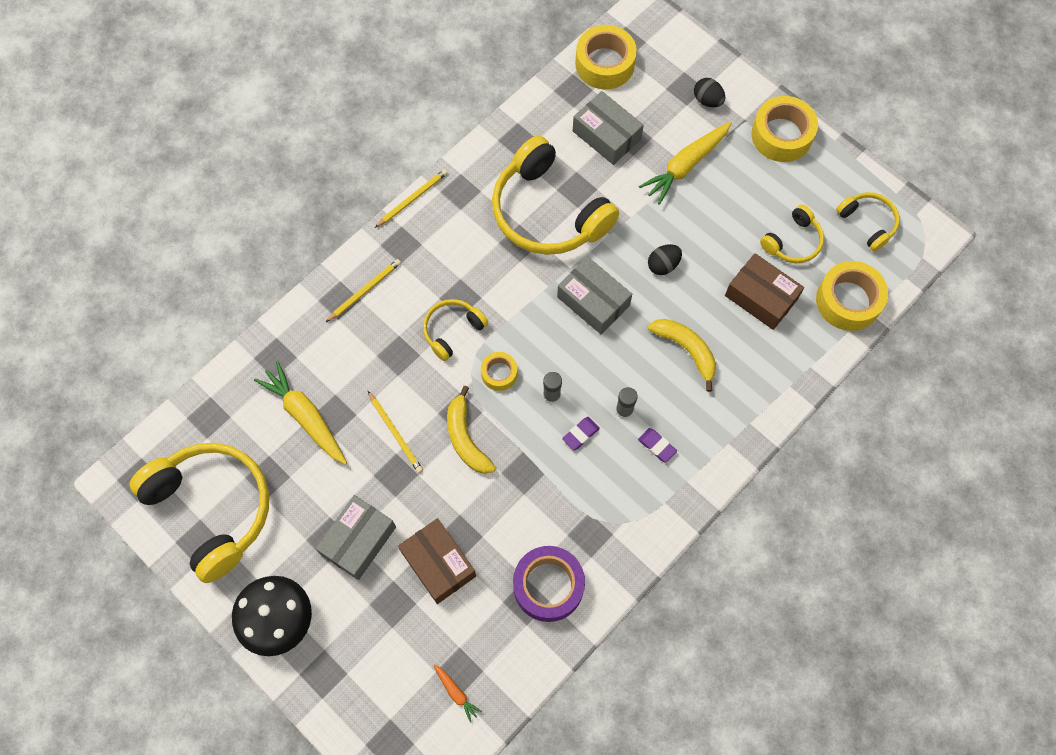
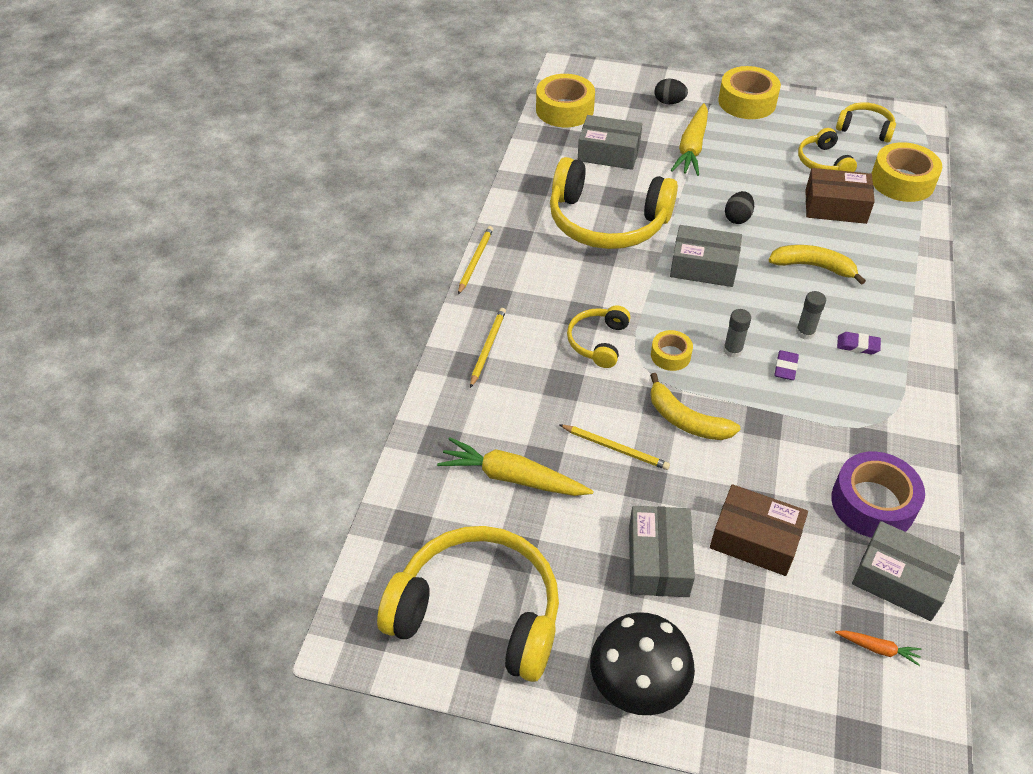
camera: 30 degrees left, 20 degrees down
(515, 654) = (899, 580): none -> grey box
(793, 242) = (823, 162): yellow headphones -> yellow headphones turned 150 degrees clockwise

